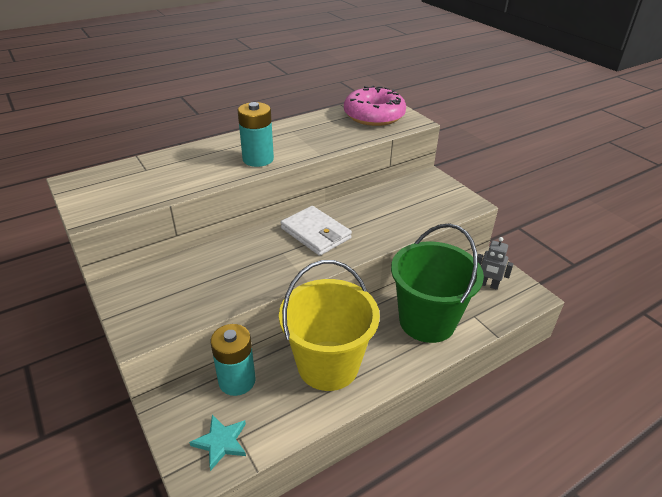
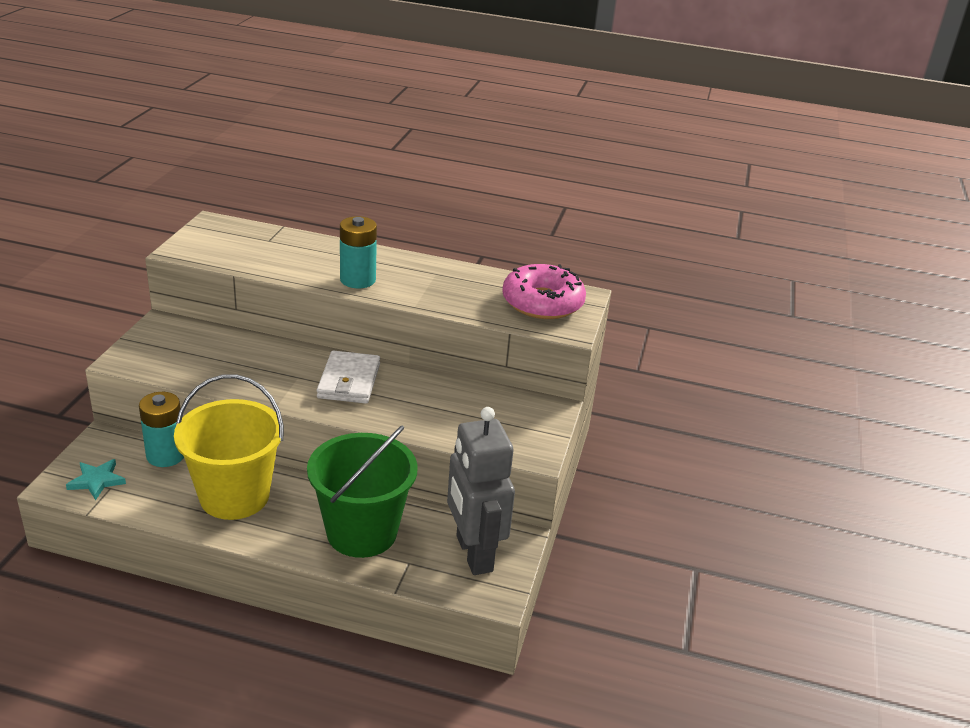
camera: 45 degrees right, 5 degrees down
(488, 285) = (473, 554): grey robot -> grey robot, size x2.20

